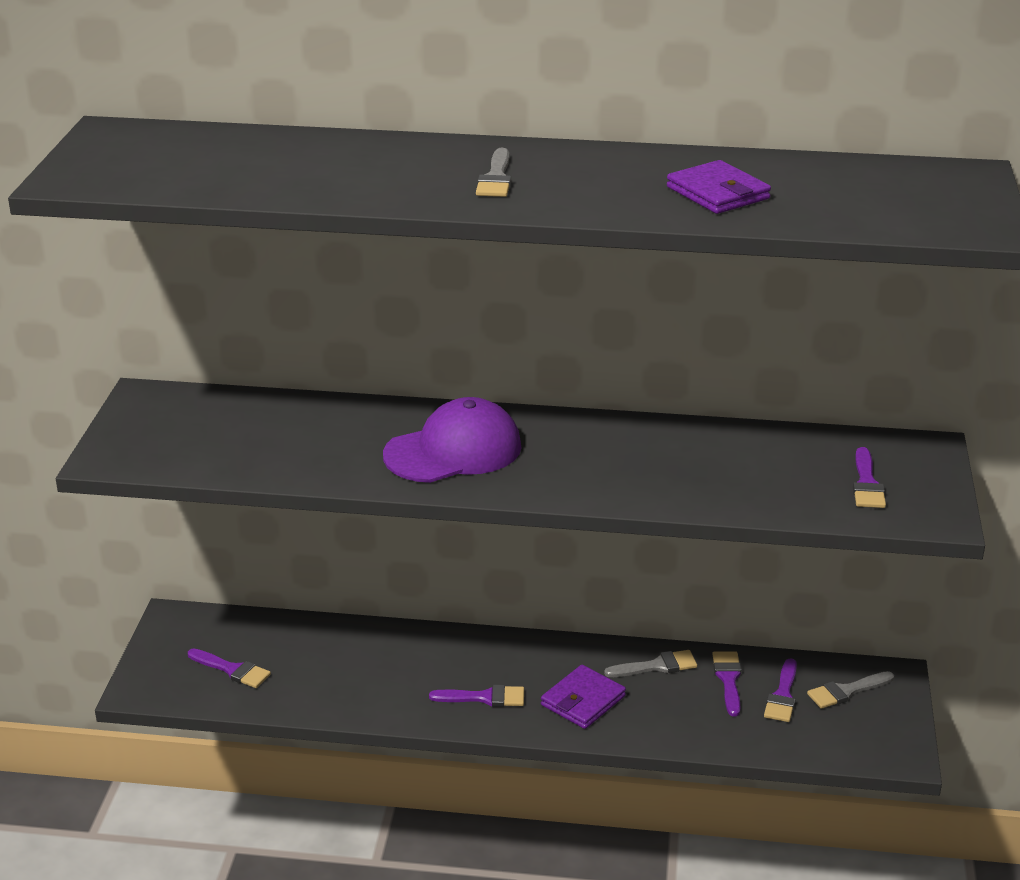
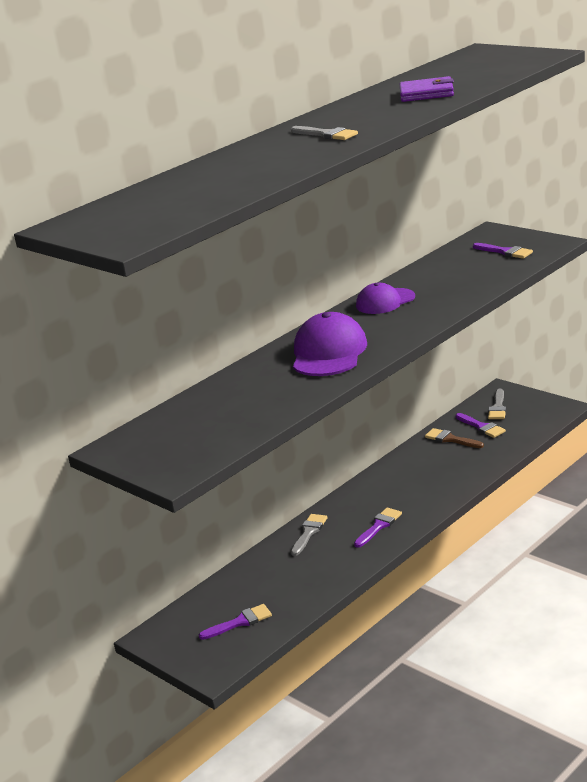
camera: 50 degrees left, 5 degrees down
(583, 700) = (418, 492): purple wallet -> none
(627, 441) = (385, 301): none -> purple cap
(656, 666) = (414, 458): grey brush -> grey brush (309, 533)
(728, 679) = (451, 439): purple brush -> brown brush

